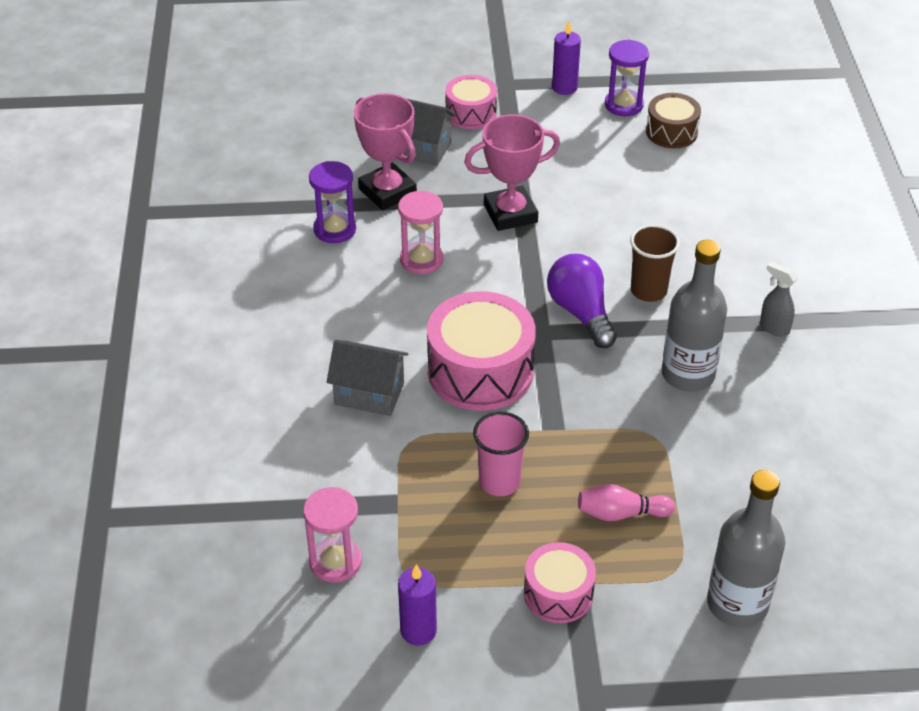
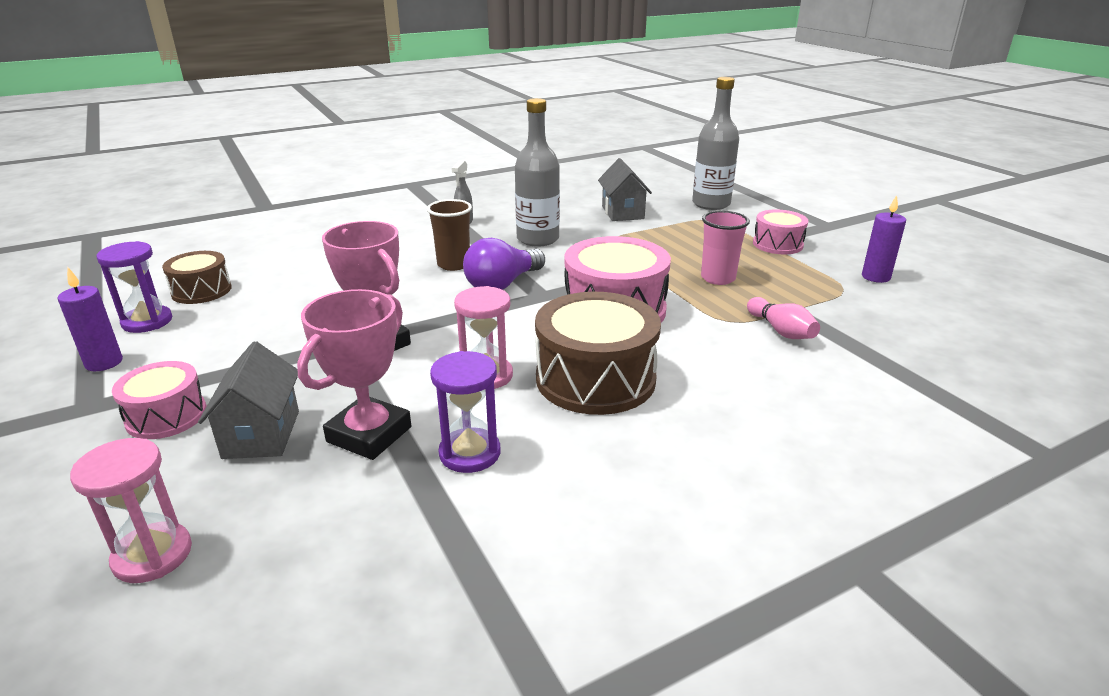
camera: 115 degrees left, 15 degrees down
(335, 561) = (879, 319): pink hourglass -> pink hourglass (152, 555)
(369, 394) = (700, 353): grey house -> grey house (622, 212)
(376, 316) = (595, 379): none -> brown drum
(621, 513) = (690, 239): pink bowling pin -> pink bowling pin (781, 331)

